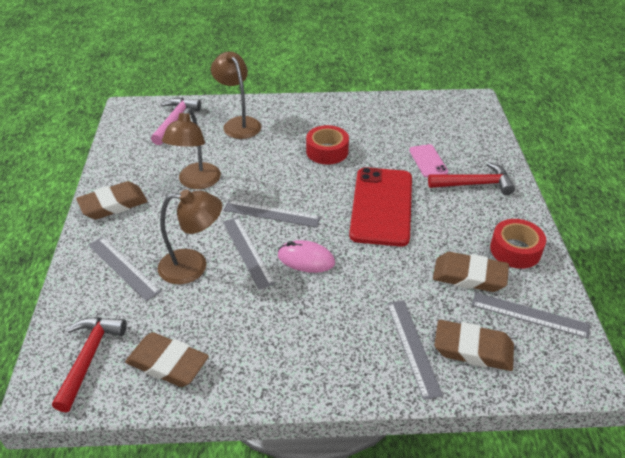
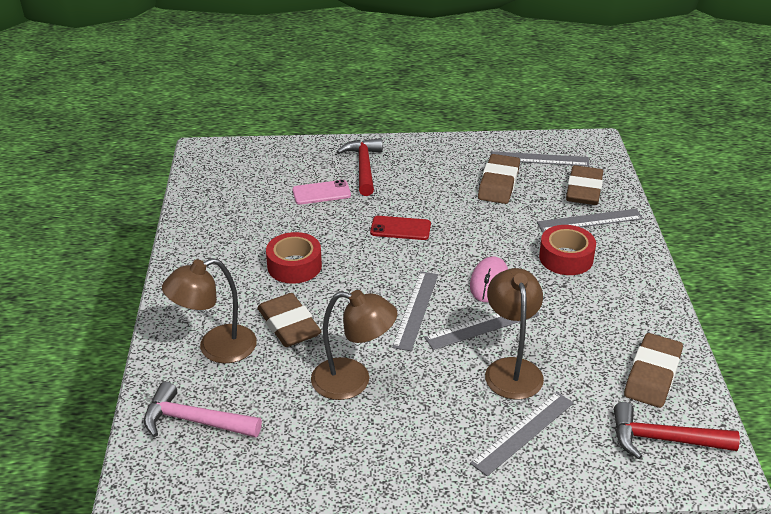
camera: 90 degrees left, 5 degrees down
(113, 204) = (401, 464): brown eraser -> brown eraser (289, 325)
(381, 206) = (400, 228): red phone -> red phone, size x0.48
(515, 250) = (461, 156): red tape -> red tape (566, 258)
(529, 315) = (539, 159): grey ruler -> grey ruler turned 75 degrees clockwise

